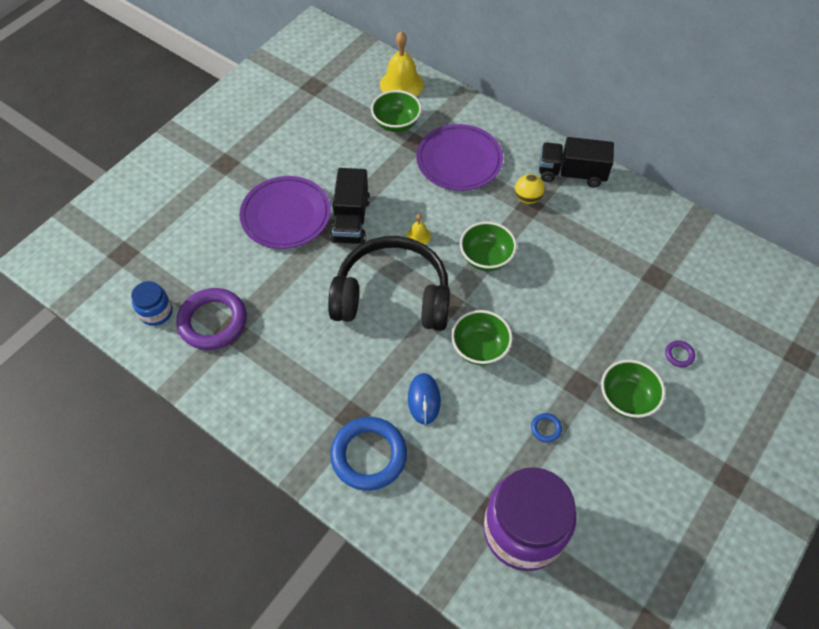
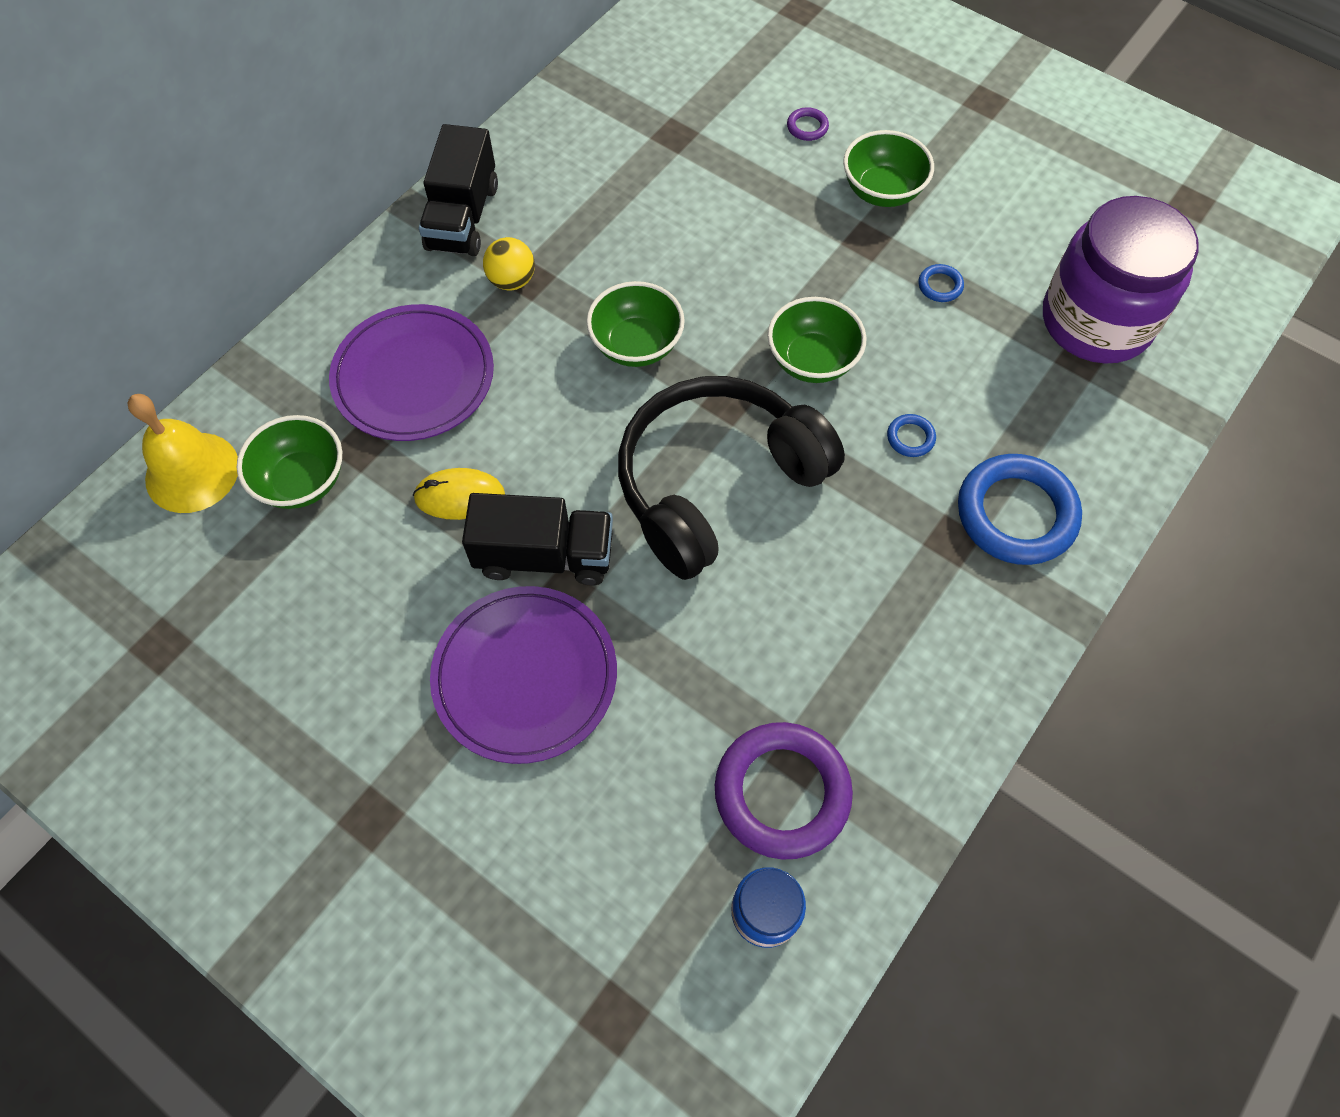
camera: 90 degrees left, 5 degrees up
(386, 184) = (459, 496): none -> yellow mouse
(392, 296) = (716, 483): black headphones -> black headphones turned 45 degrees clockwise
(418, 236) = (586, 443): yellow bell -> none
(424, 399) = (910, 438): blue mouse -> blue ring

